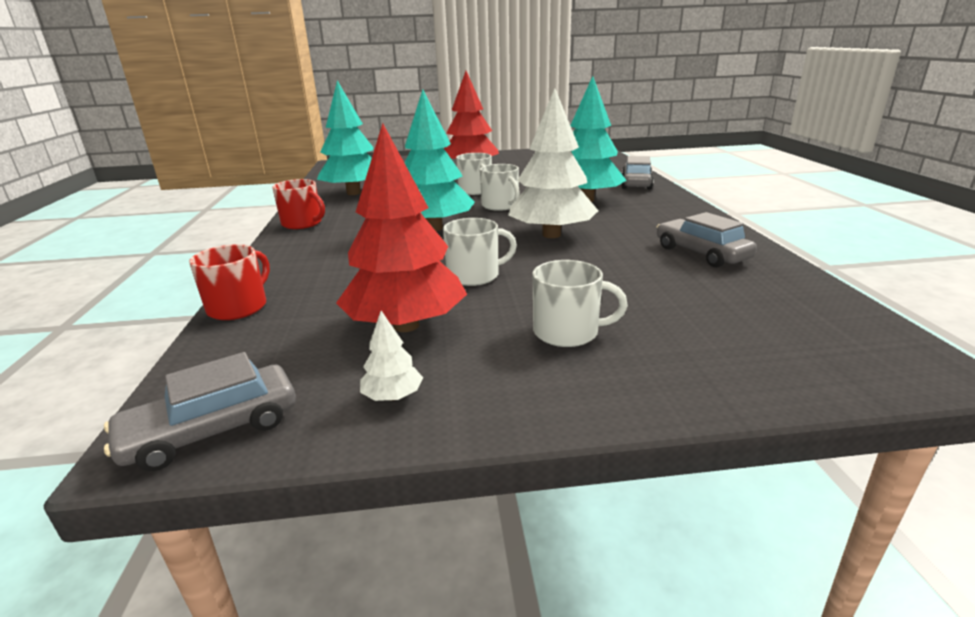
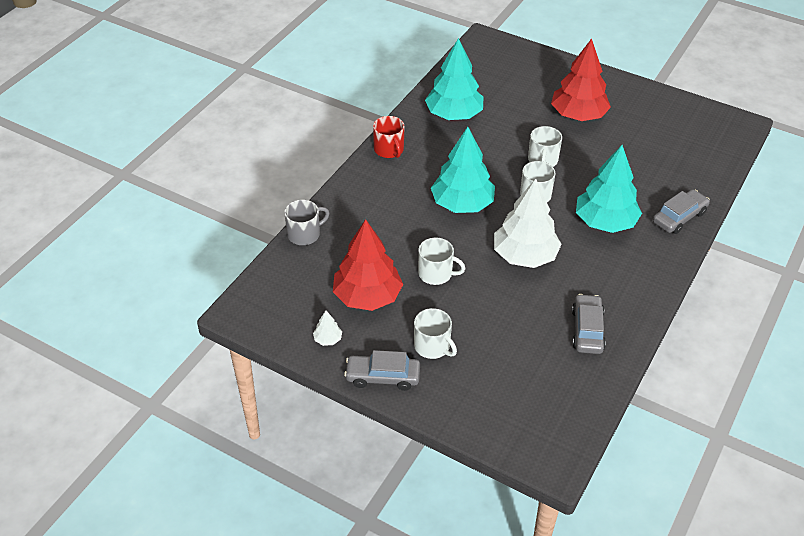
camera: 35 degrees right, 20 degrees up
(212, 430) = (257, 317): grey car -> grey car (383, 377)
(239, 307) = (304, 234): red mug -> grey mug

